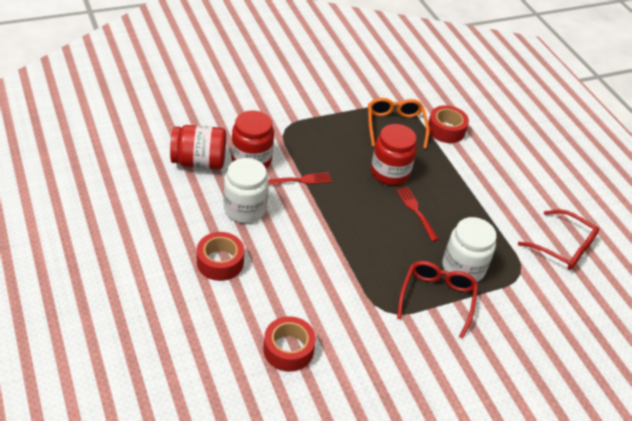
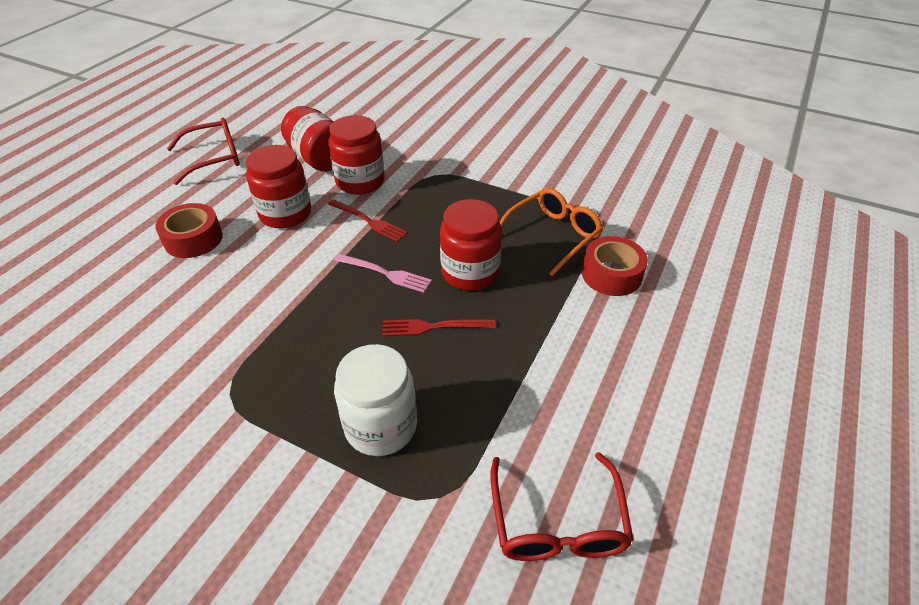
camera: 55 degrees right, 0 degrees up
(245, 209) = (285, 214): white jar -> red jar
(288, 349) = (101, 349): red tape -> none
(354, 202) = (386, 273): none -> pink fork
(416, 211) = (432, 327): red fork -> red fork turned 120 degrees counterclockwise
(437, 298) = (296, 431): red glasses -> red glasses (214, 158)

